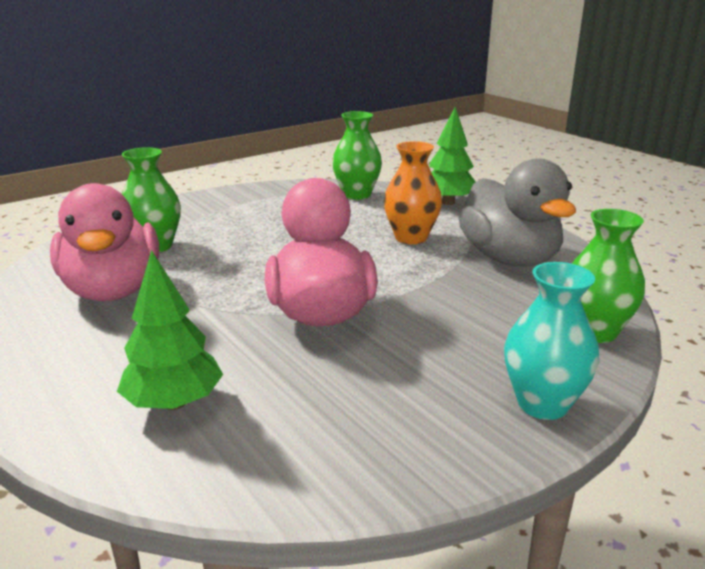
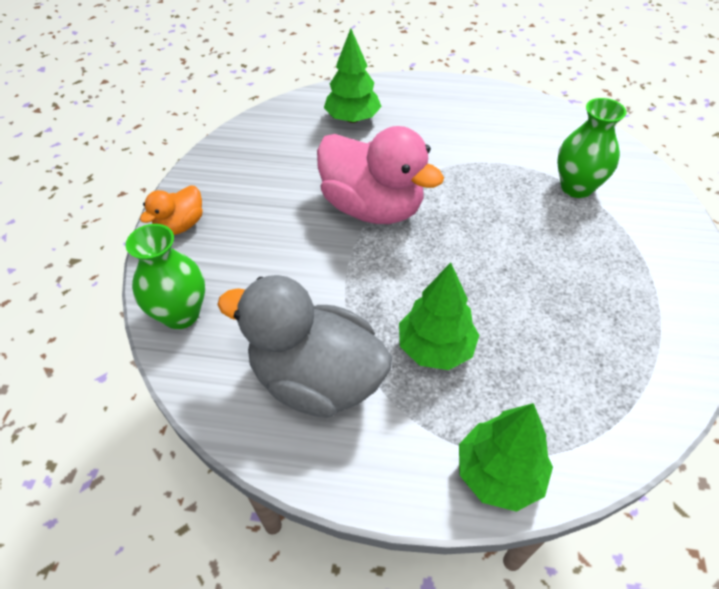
camera: 135 degrees right, 25 degrees up
(113, 290) = (509, 143): pink duck -> none
(356, 195) = (605, 402): green vase -> none
(411, 238) = (435, 348): orange vase -> green tree
(542, 404) = (180, 225): turquoise vase -> orange duck

